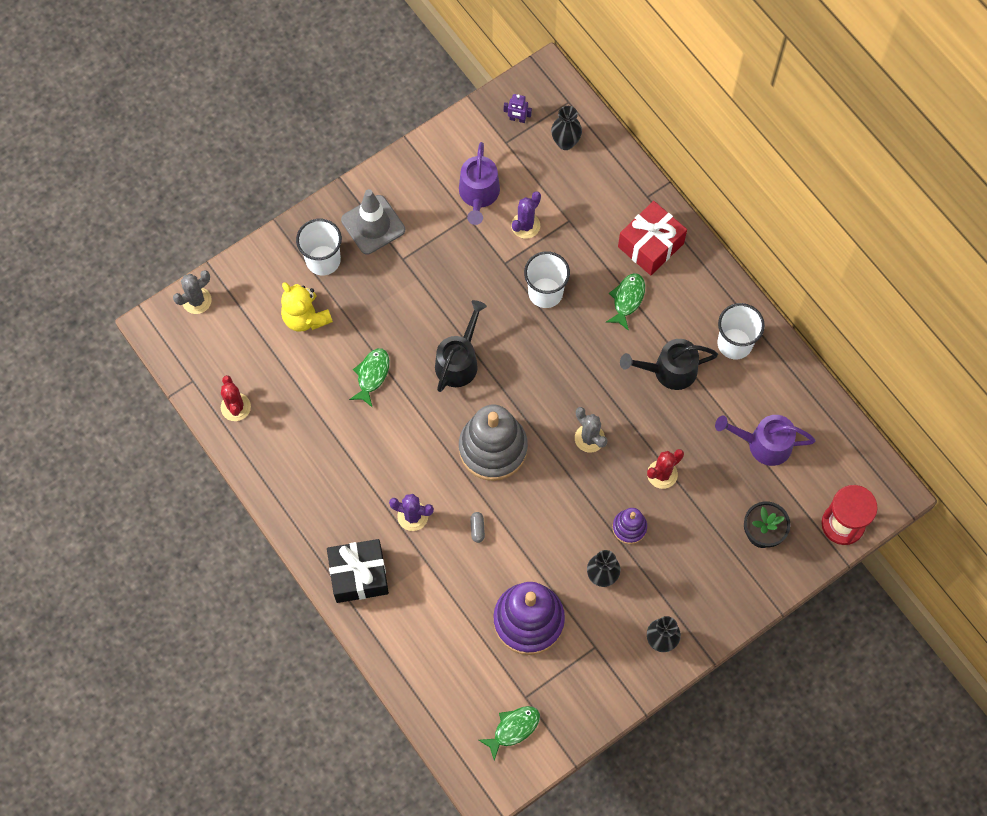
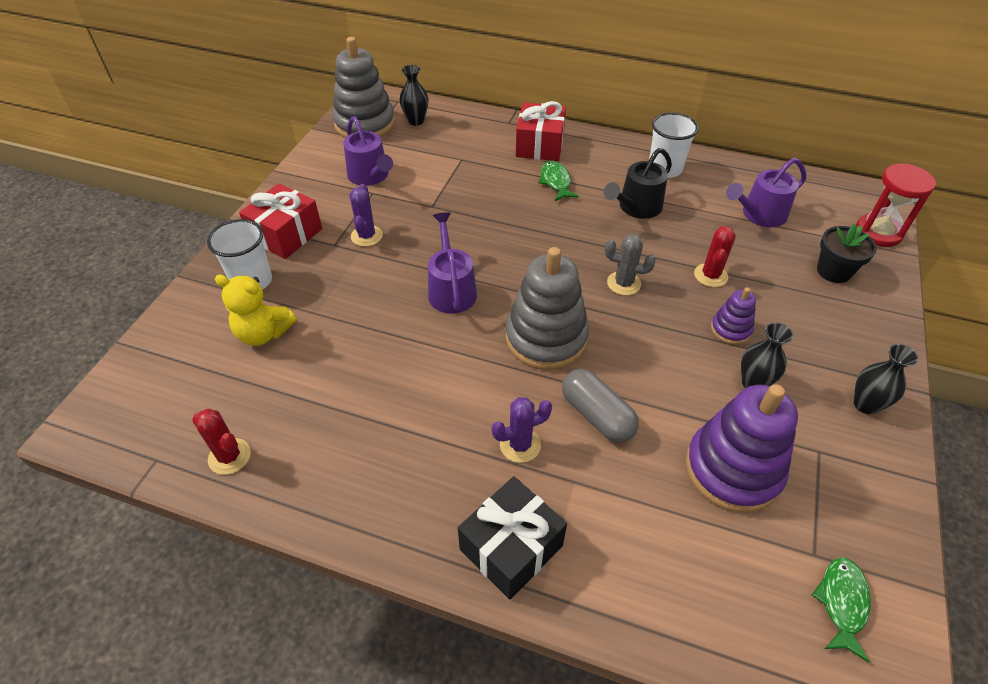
camera: 35 degrees left, 20 degrees down
(196, 300) = (121, 380): grey cactus -> none
(372, 375) = (372, 344): green fish -> none
(373, 225) = (286, 235): grey traffic cone -> red gift
(459, 361) = (451, 290): black watering can -> purple watering can
(477, 529) = (597, 415): grey capsule -> grey capsule, size x2.25
(517, 119) = (365, 124): purple robot -> grey stacking toy
(525, 225) = (428, 177): purple cactus -> purple cactus (366, 236)
(545, 292) = (485, 208): white cup -> none

